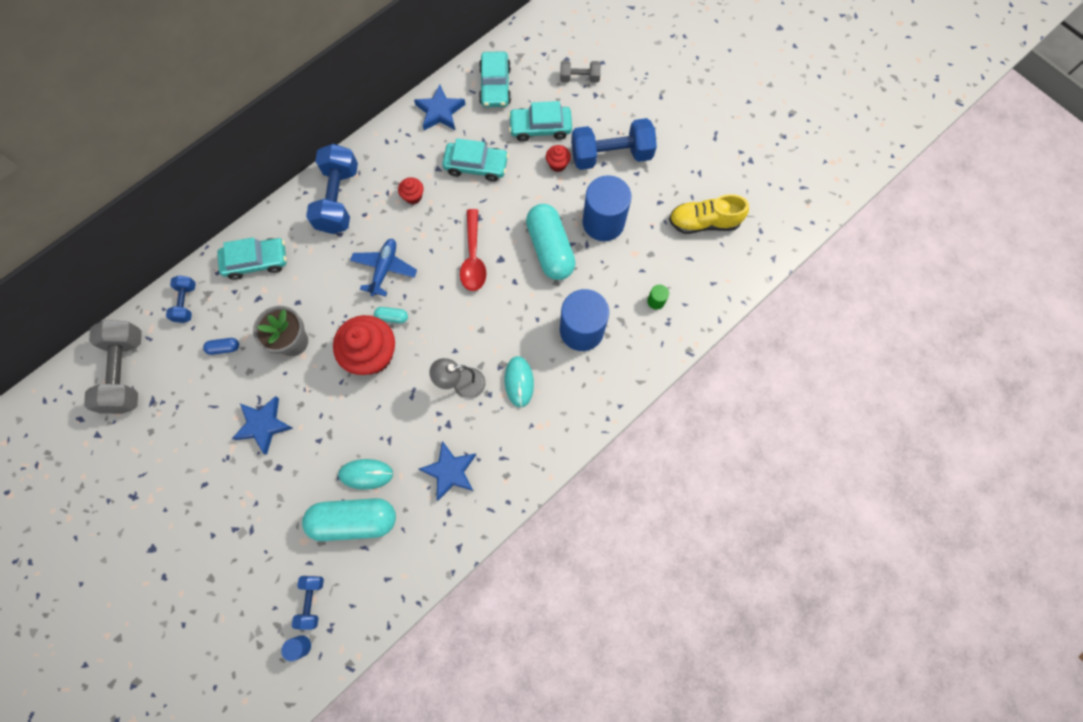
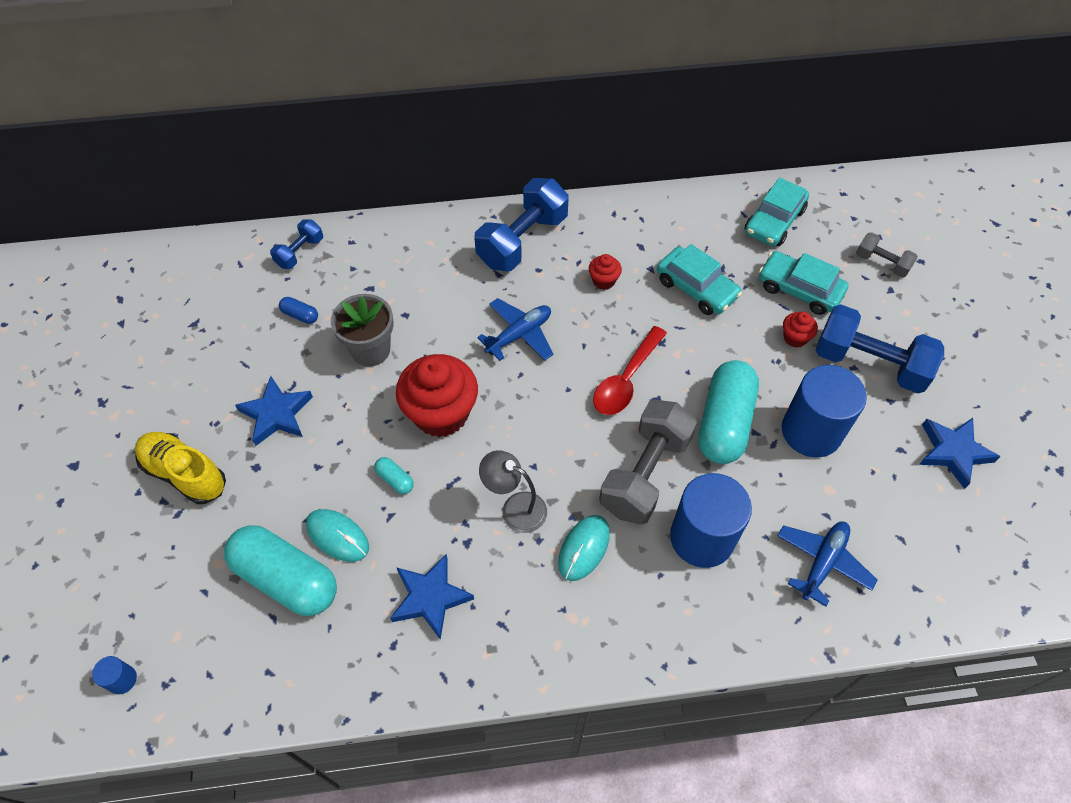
camera: 35 degrees right, 15 degrees down
(126, 372) = (194, 282): grey dumbbell -> grey dumbbell (645, 473)
(256, 261) = (396, 253): turquoise car -> none
(312, 601) = (173, 637): blue dumbbell -> none
(392, 317) = (491, 388): turquoise capsule -> turquoise capsule (395, 479)
(440, 111) = (693, 215): blue star -> blue star (953, 452)
(656, 301) = (822, 563): green cylinder -> blue plane
(703, 222) = (948, 507): yellow shoe -> yellow shoe (185, 474)

